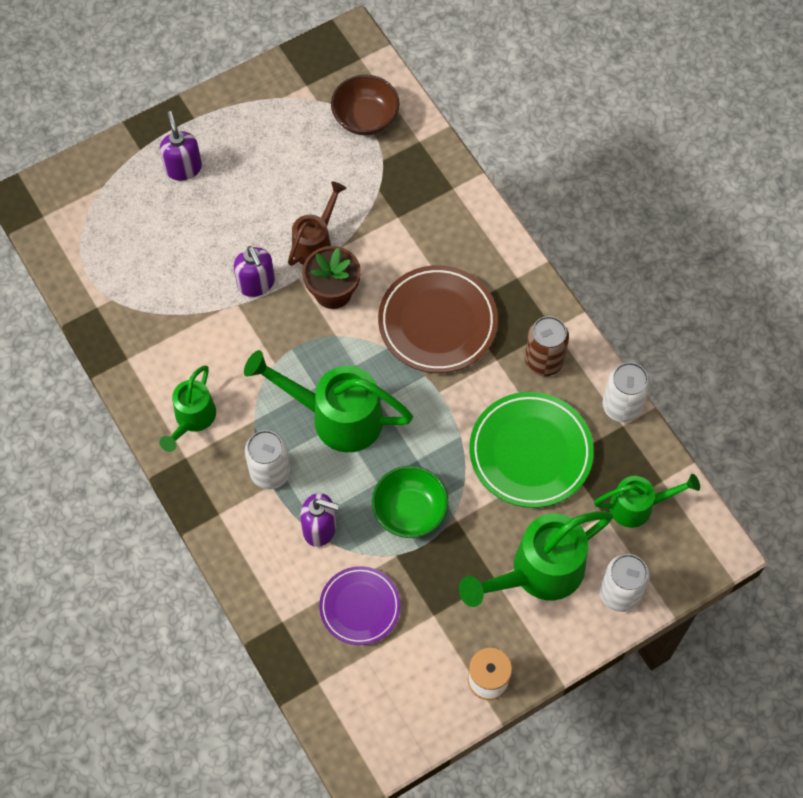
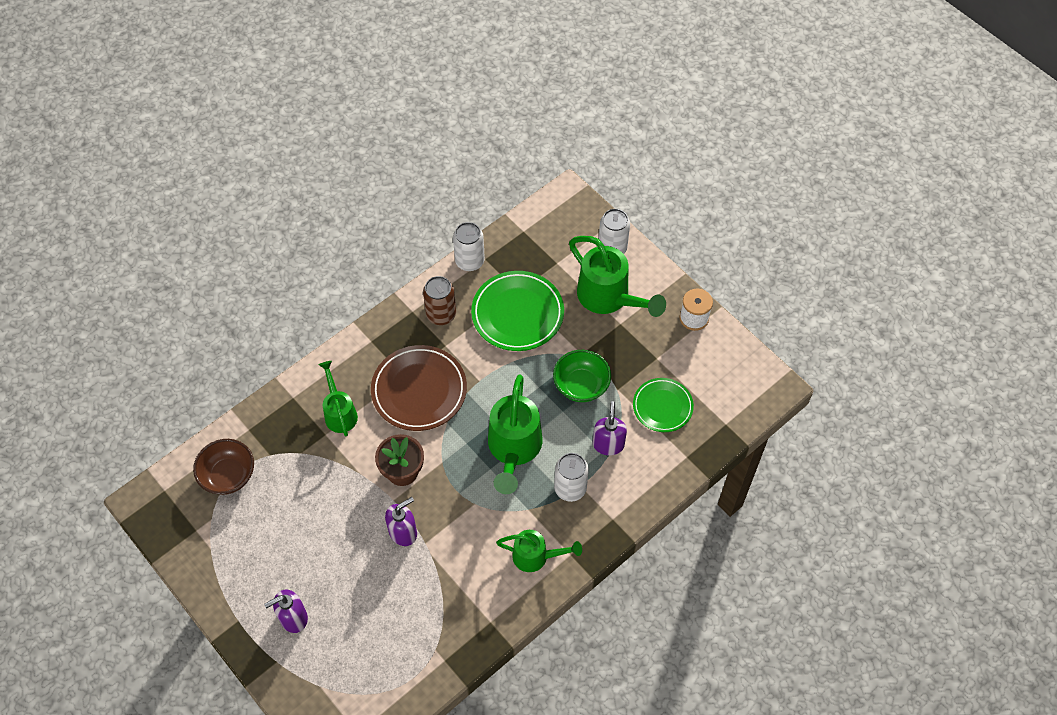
camera: 100 degrees left, 5 degrees down
(315, 243) = (357, 493): brown watering can -> none
(360, 607) = (662, 406): purple plate -> green plate
(638, 506) = (546, 243): green watering can -> green watering can (339, 412)

